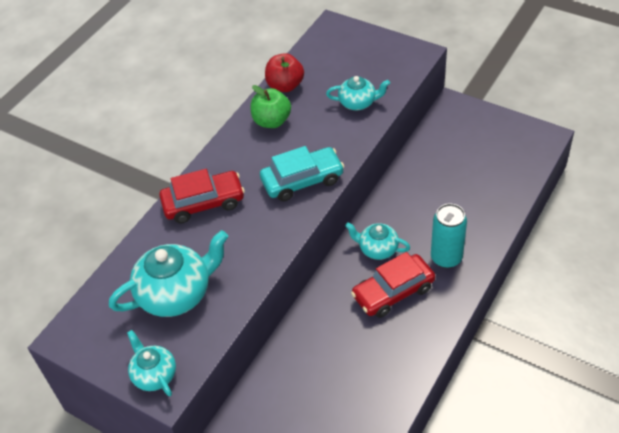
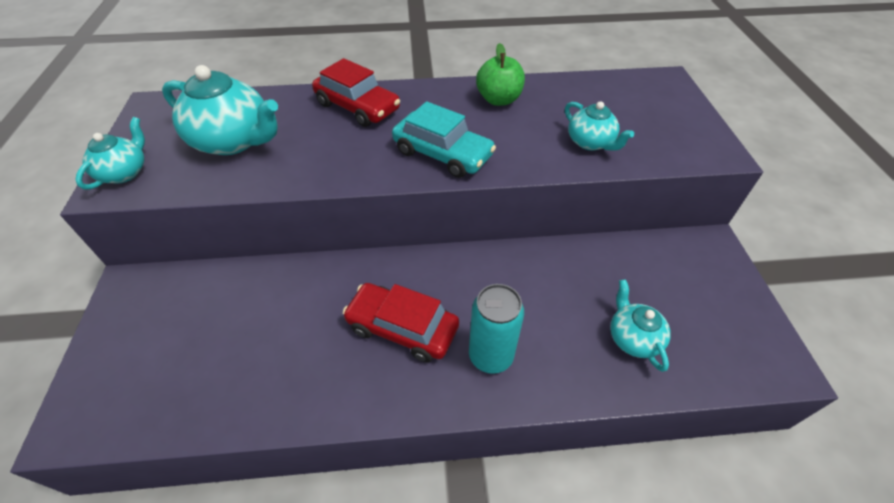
camera: 50 degrees right, 0 degrees up
(285, 85) = (553, 87): red apple -> none
(377, 249) = (451, 282): turquoise teapot -> turquoise teapot (633, 338)

